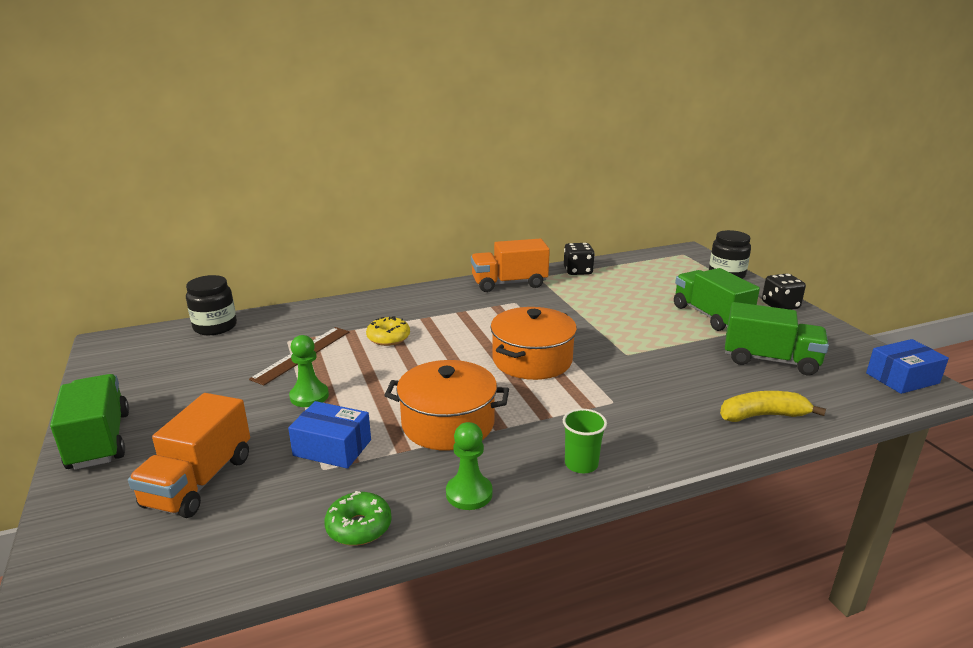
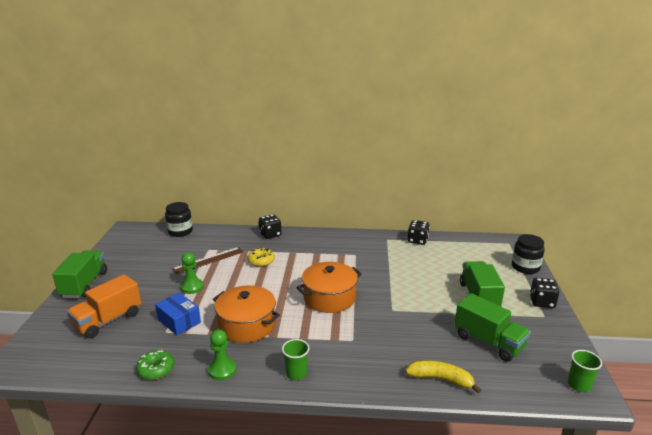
camera: 25 degrees right, 0 degrees up
(369, 302) = (270, 234): none -> black dice
(509, 283) = (363, 240): orange truck -> none
(902, 378) = (579, 385): blue box -> green cup

